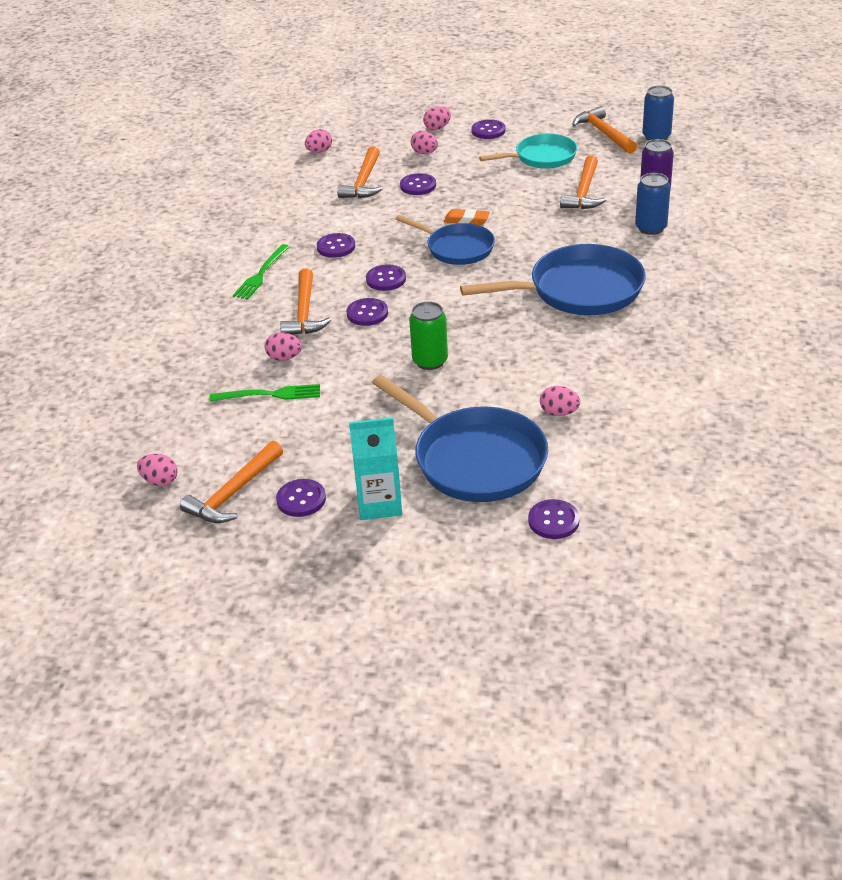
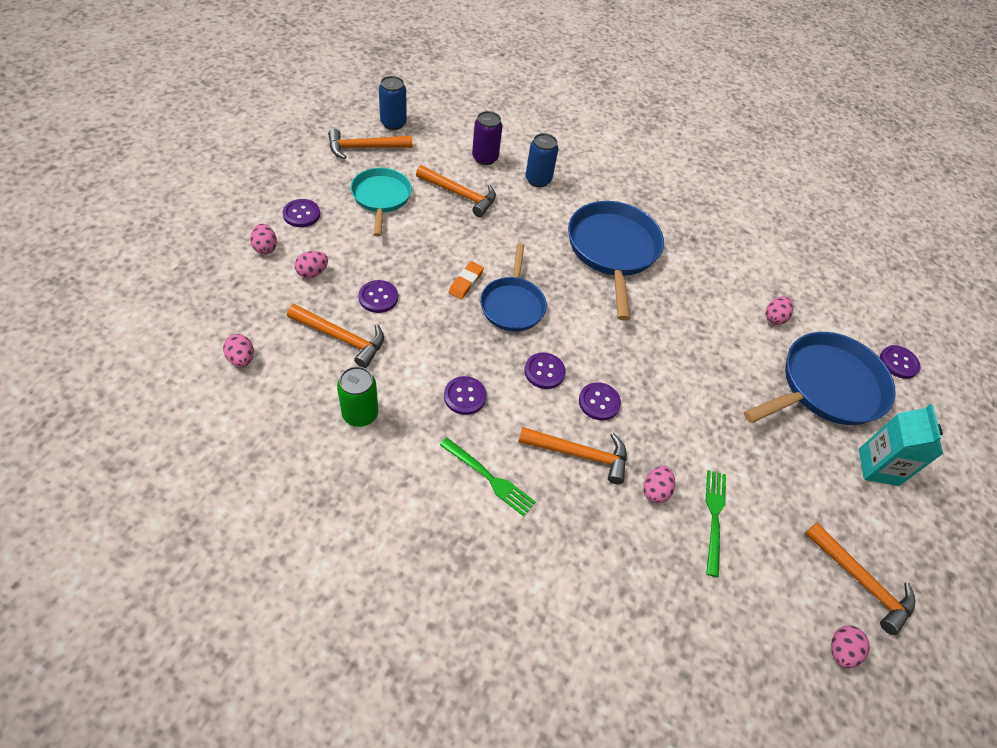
camera: 85 degrees left, 15 degrees up
(301, 499) = (871, 525): purple button -> none
(430, 361) = (688, 377): green can -> green can (360, 414)
(456, 248) = (512, 304): blue pan -> blue pan turned 135 degrees clockwise

